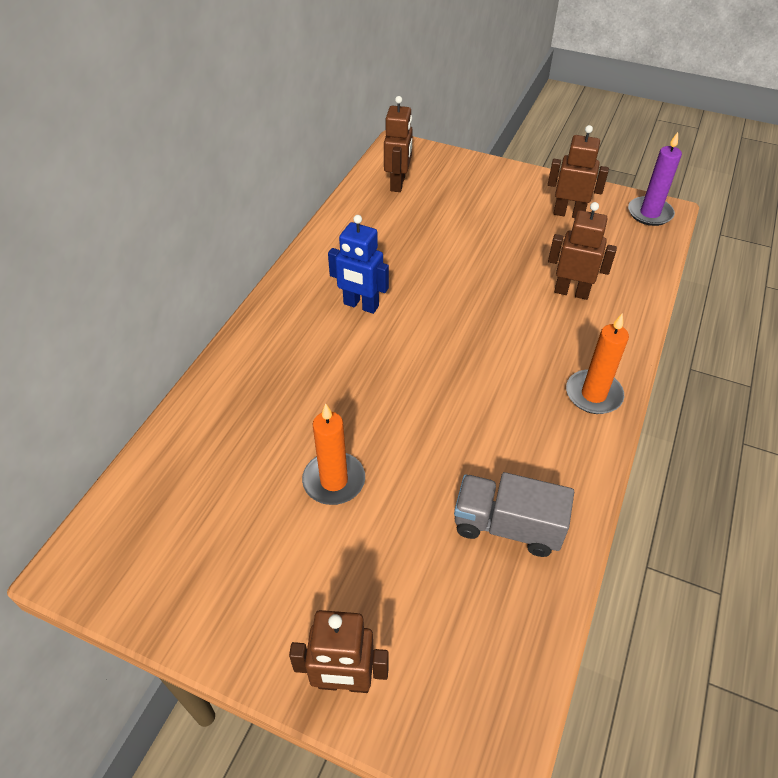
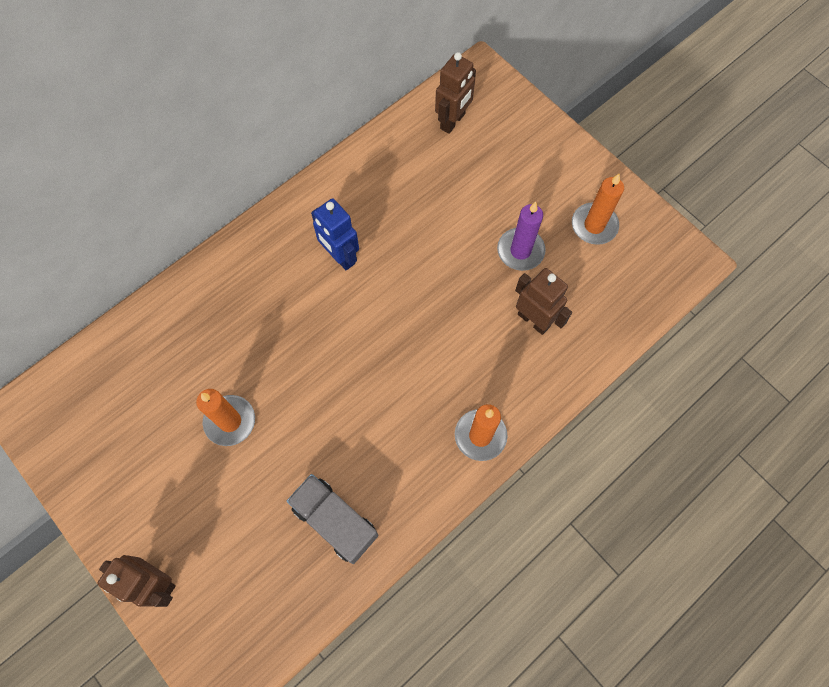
camera: 25 degrees right, 20 degrees up
(568, 213) = (594, 225): brown robot -> orange candle
(649, 213) = (675, 257): purple candle -> purple candle (520, 251)

